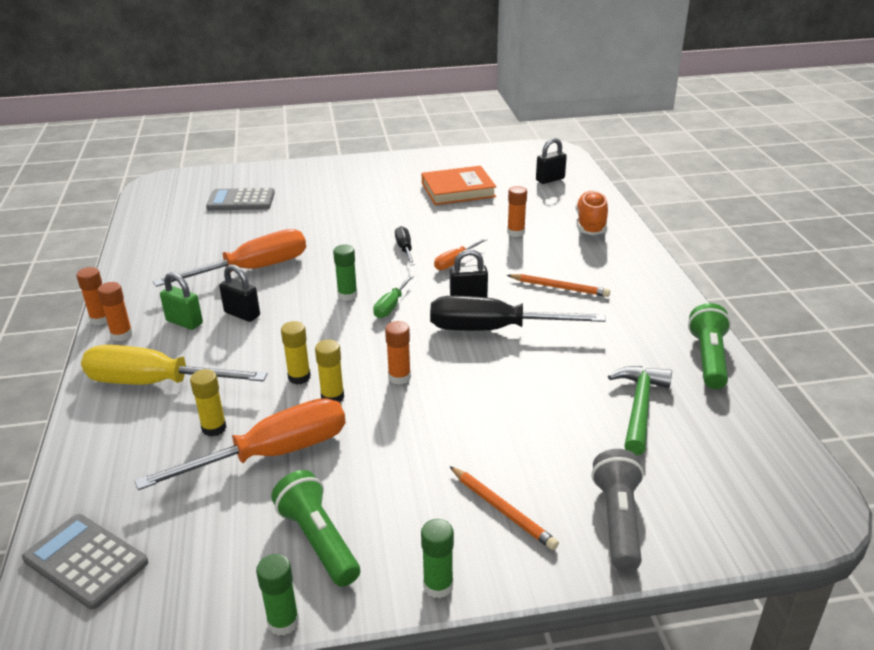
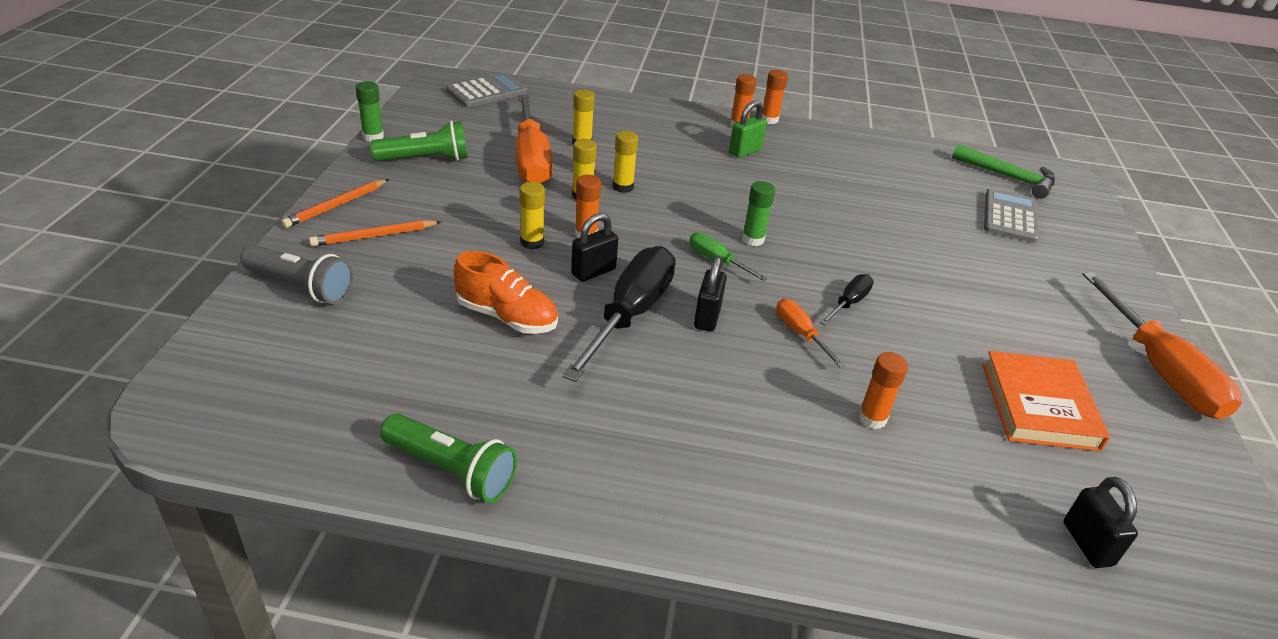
camera: 105 degrees right, 5 degrees up
(155, 383) = (658, 129): yellow screwdriver -> none
(242, 314) = (744, 178): black padlock -> black padlock (593, 272)
(253, 269) = (832, 197): orange screwdriver -> orange screwdriver (1159, 370)
(404, 249) = (849, 303): black screwdriver -> black screwdriver turned 60 degrees counterclockwise
(435, 403) = (532, 242): none -> yellow glue stick
(438, 586) = (338, 190): green glue stick -> none
(559, 287) = (695, 402): orange pencil -> orange pencil (336, 206)
(591, 224) = (882, 521): orange shoe -> orange shoe (507, 317)
(639, 407) = (418, 365): green hammer -> green hammer (1008, 177)

